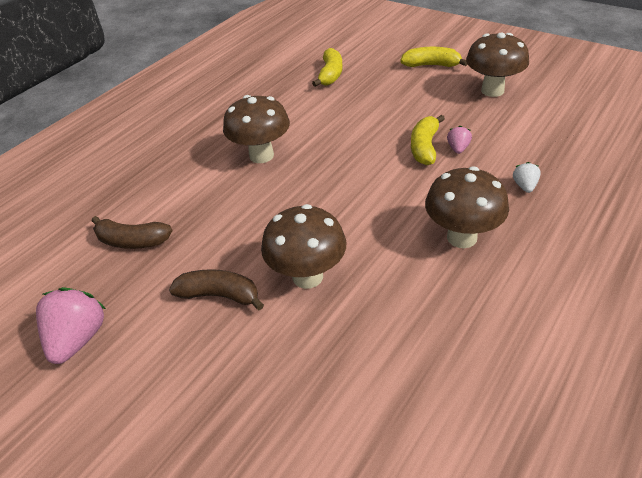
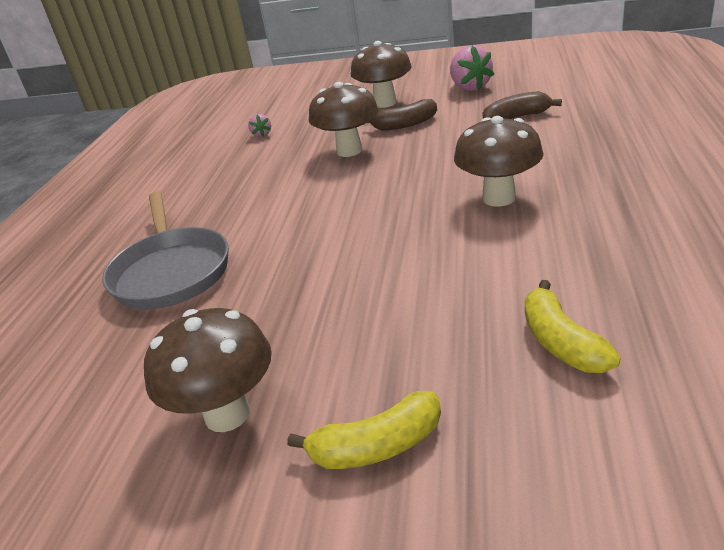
camera: 155 degrees right, 10 degrees down
(424, 147) = (305, 273): yellow banana -> none
(458, 148) = (260, 287): pink strawberry -> pink strawberry (261, 134)
(462, 237) = (232, 210): brown mushroom -> brown mushroom (385, 103)
(524, 186) = (171, 271): white strawberry -> grey pan

